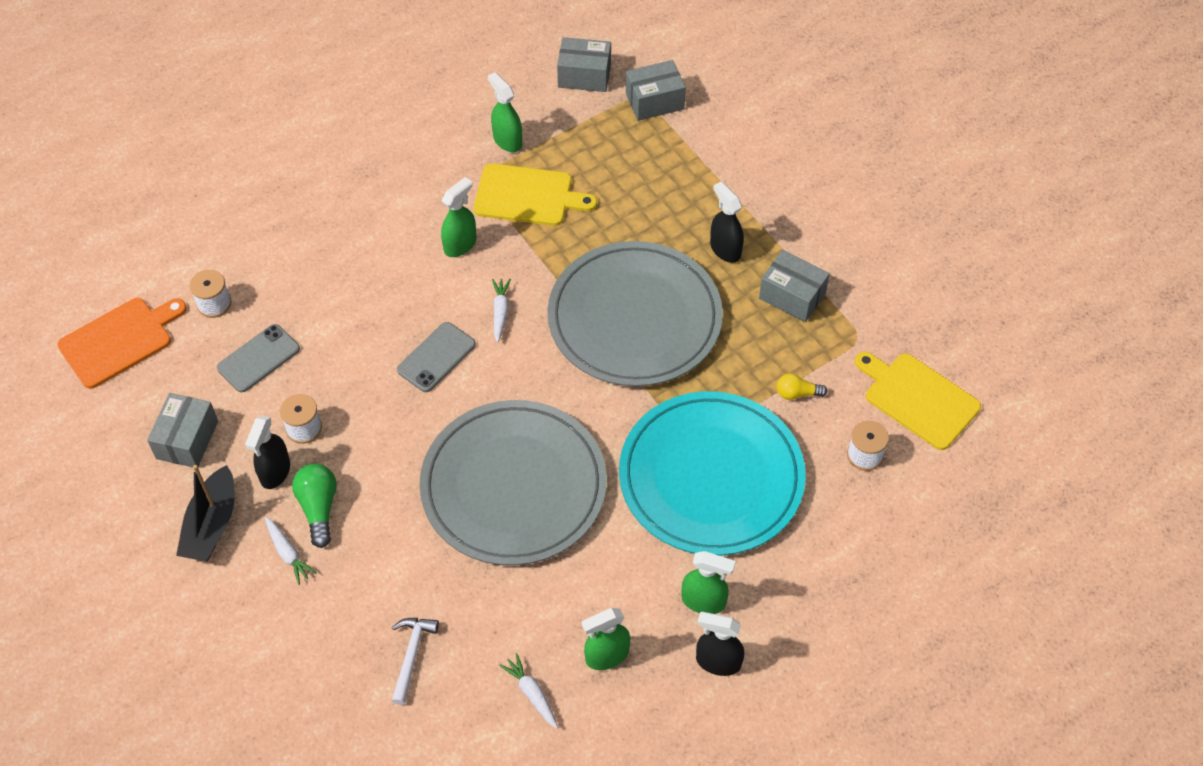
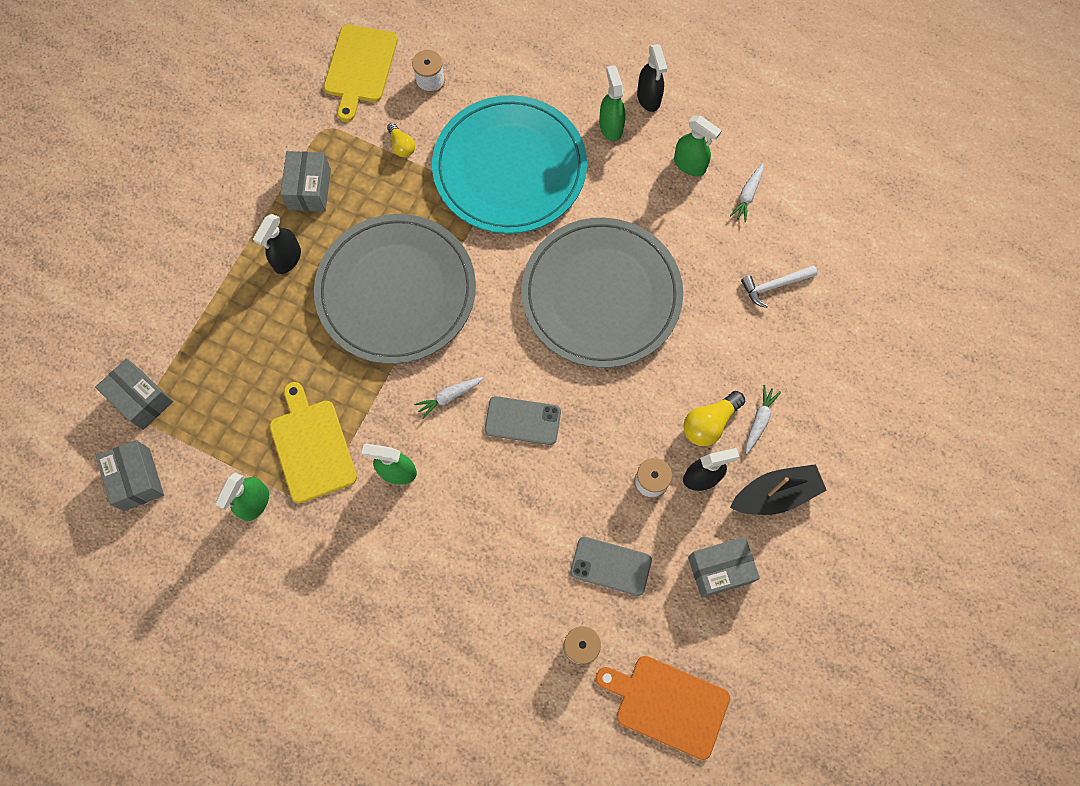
camera: 120 degrees left, 15 degrees up
(318, 508) = (709, 423): green light bulb -> yellow light bulb

